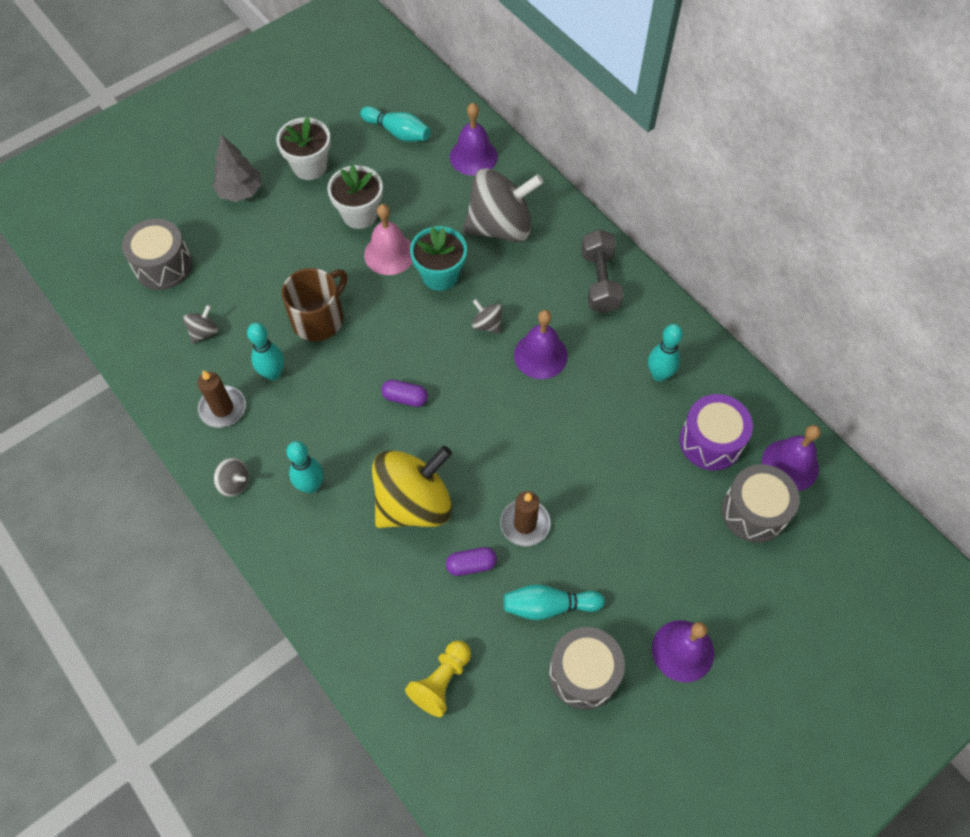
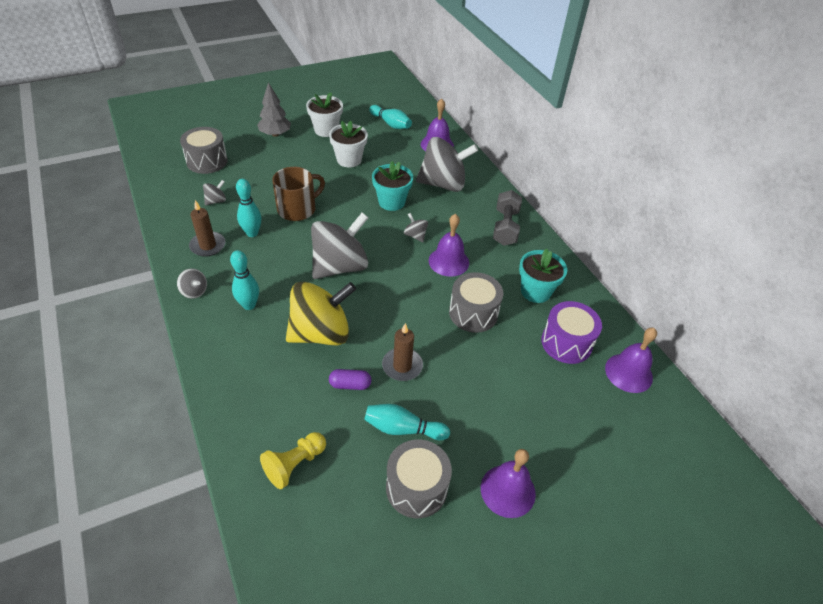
camera: 10 degrees right, 15 degrees down
(389, 254) = (361, 184): pink bell -> none
(405, 398) = (340, 266): purple capsule -> grey spinning top
(659, 375) = (535, 291): turquoise bowling pin -> turquoise flower pot
(754, 511) = (592, 399): grey drum -> grey drum (473, 313)

